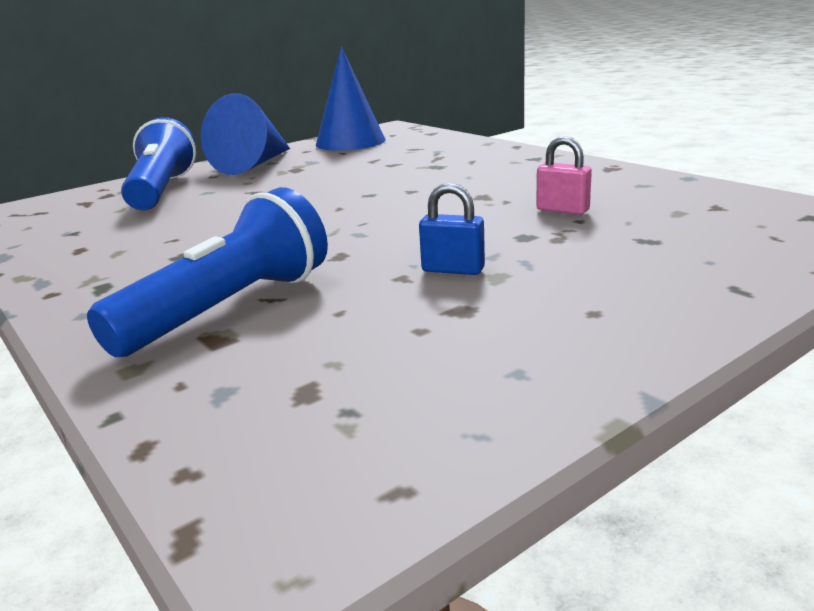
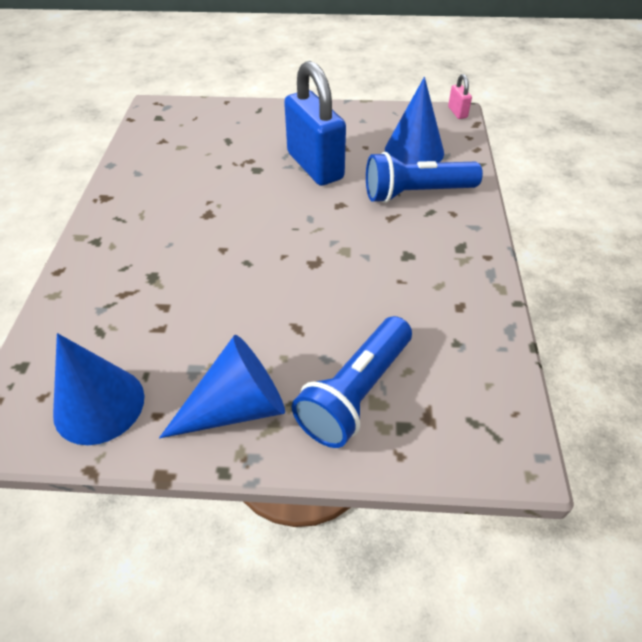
camera: 140 degrees left, 25 degrees up
(306, 366) = (414, 151): none -> blue cone
(453, 270) = (315, 166): blue padlock -> blue padlock, size x2.42
(562, 210) = (208, 176): pink padlock -> pink padlock (457, 112)

